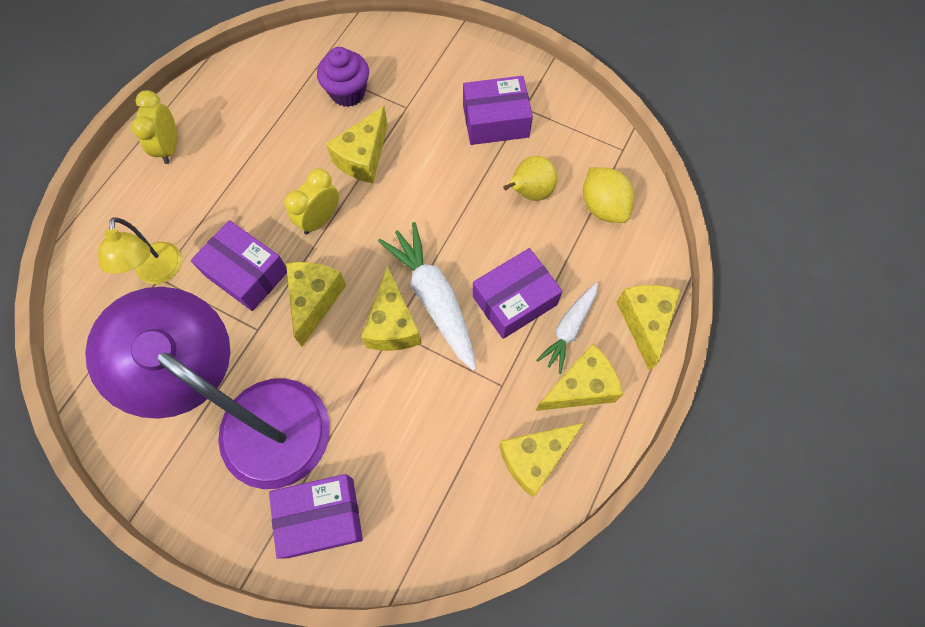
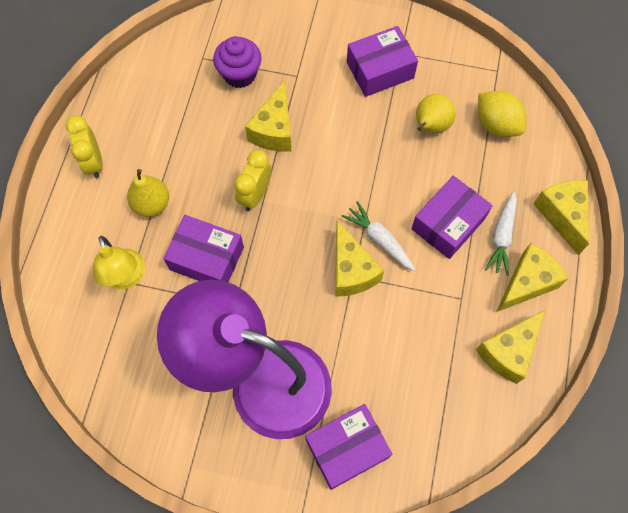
camera: 15 degrees left, 0 degrees up
(211, 203) = (152, 204): none -> yellow pear
(314, 300) = (276, 267): yellow cheese -> none
(434, 299) = (379, 240): white carrot -> white carrot, size x0.62

